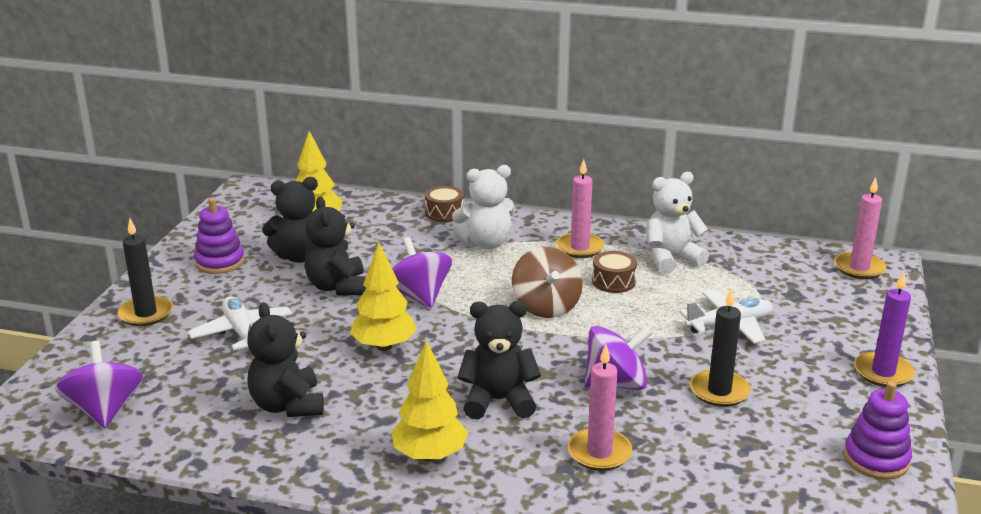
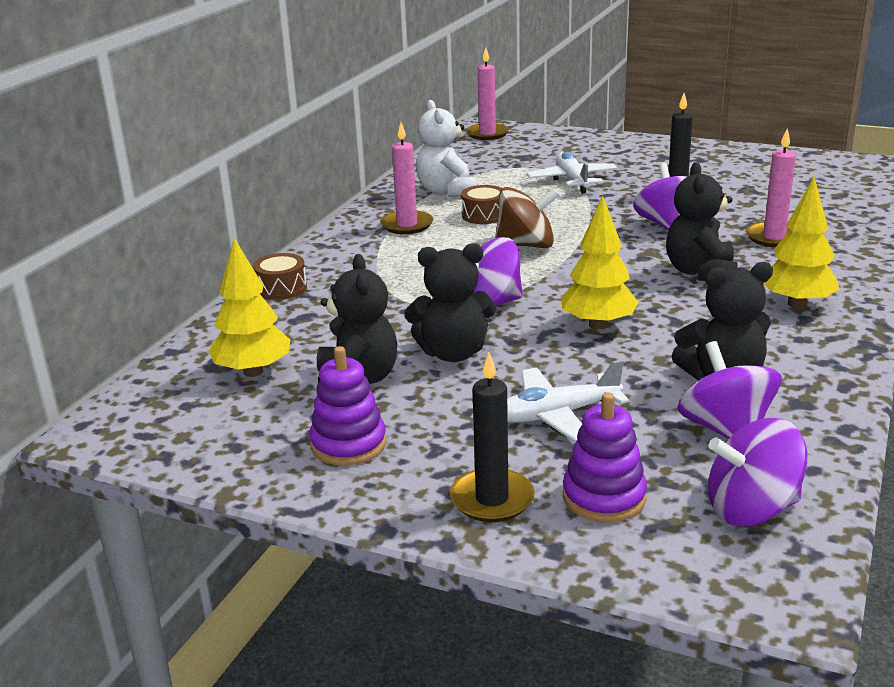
camera: 80 degrees left, 0 degrees up
(209, 404) = (725, 429): none -> purple spinning top
(486, 243) = (374, 268): white teddy bear -> none
(876, 459) = (760, 158): purple stacking toy -> purple stacking toy (604, 497)
(883, 372) = (647, 144): purple candle -> none

